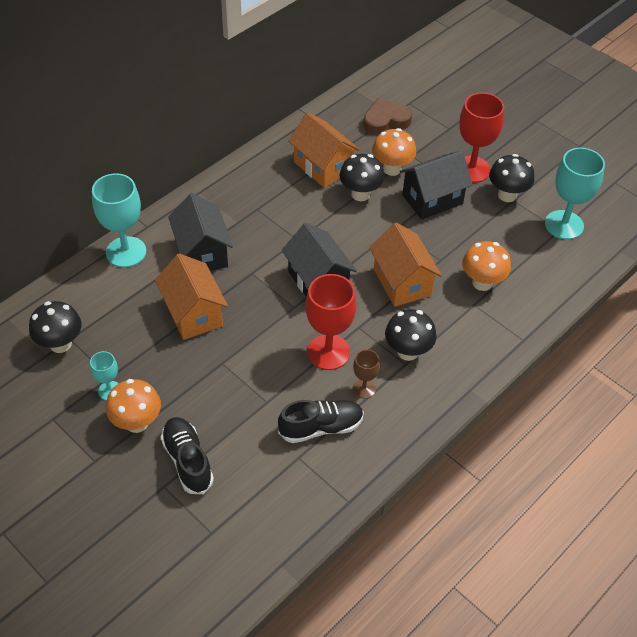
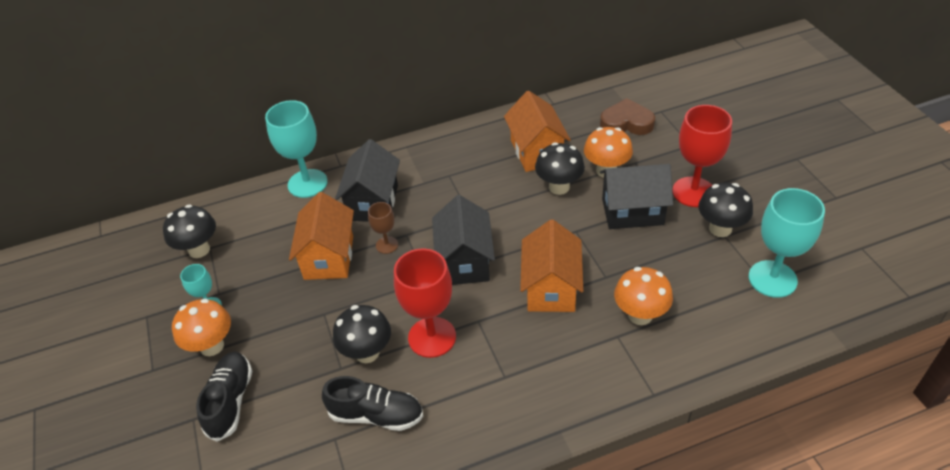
camera: 30 degrees right, 5 degrees down
(364, 388) = (445, 389): brown goblet -> brown goblet (387, 245)
(408, 351) = (514, 364): black mushroom -> black mushroom (367, 353)

